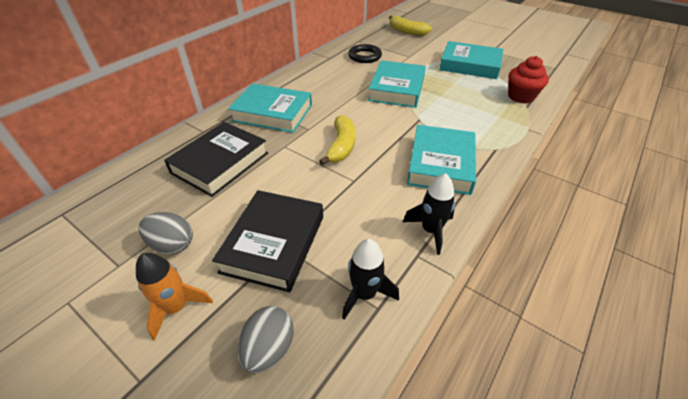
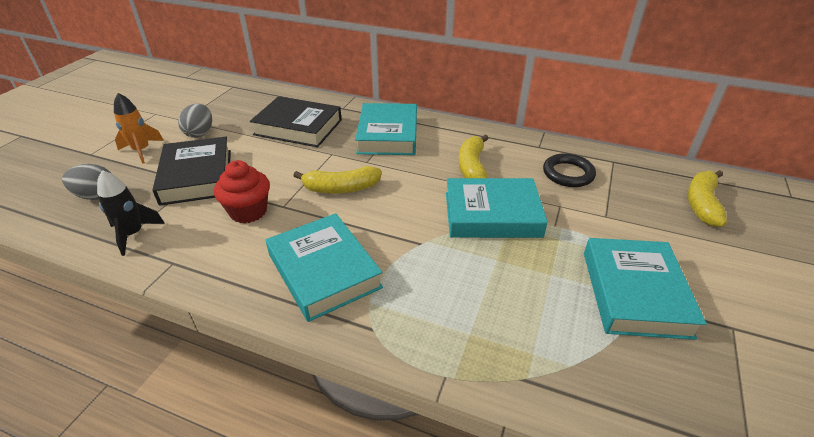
camera: 75 degrees right, 5 degrees down
(274, 243) = (197, 176): black book -> black book turned 75 degrees clockwise
(341, 85) = (472, 167): none -> yellow banana
(430, 230) = (206, 270): black rocket -> none
(440, 164) = (324, 271): turquoise book -> turquoise book turned 60 degrees clockwise
(521, 97) = (557, 371): red cupcake -> red cupcake (248, 211)

